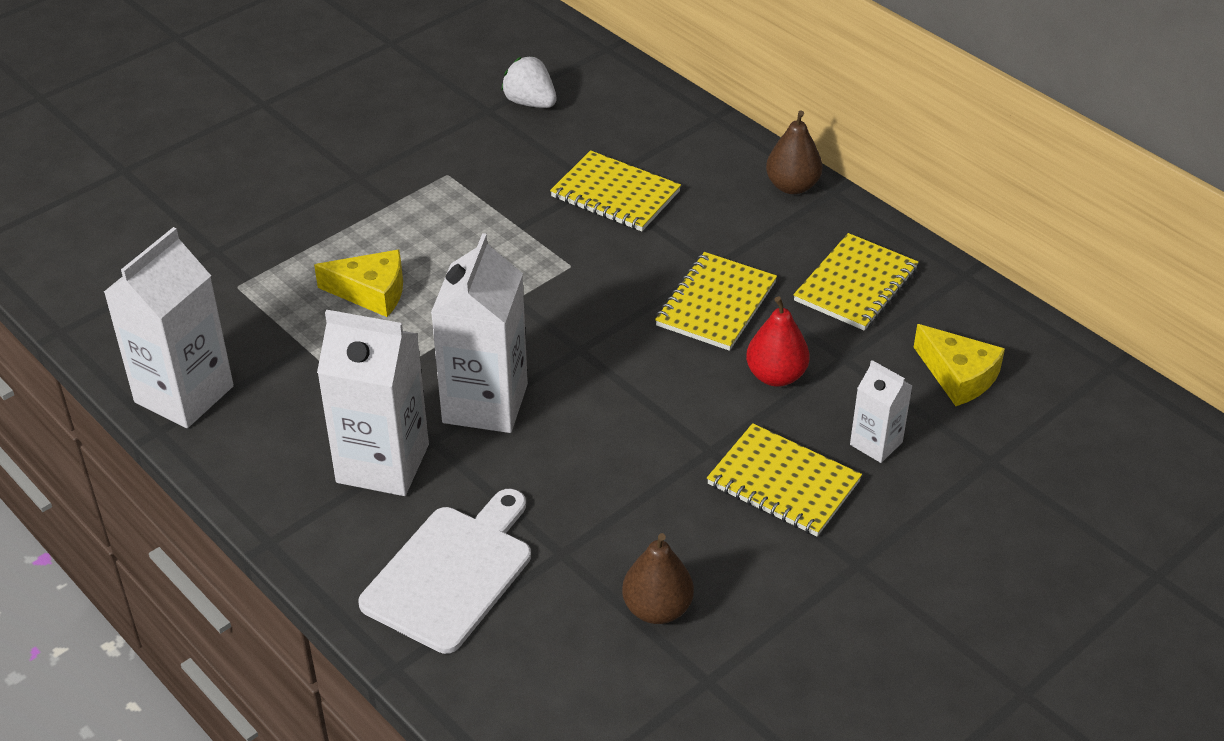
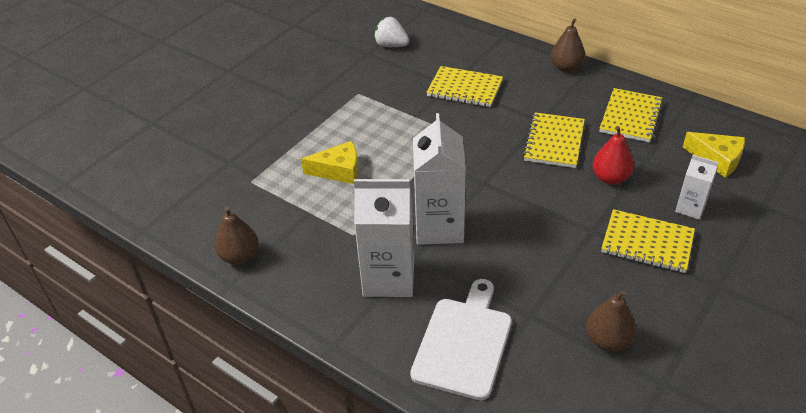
camera: 10 degrees left, 0 degrees up
(184, 394) = (240, 256): white carton -> brown pear

